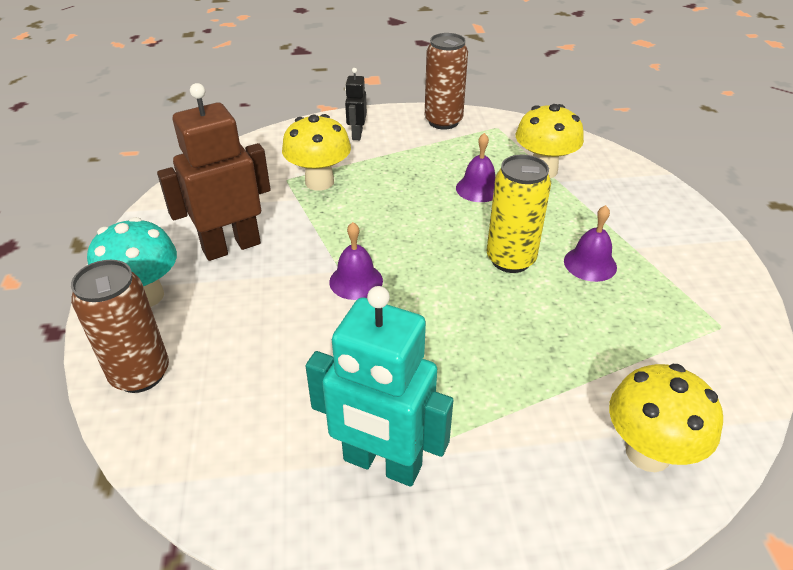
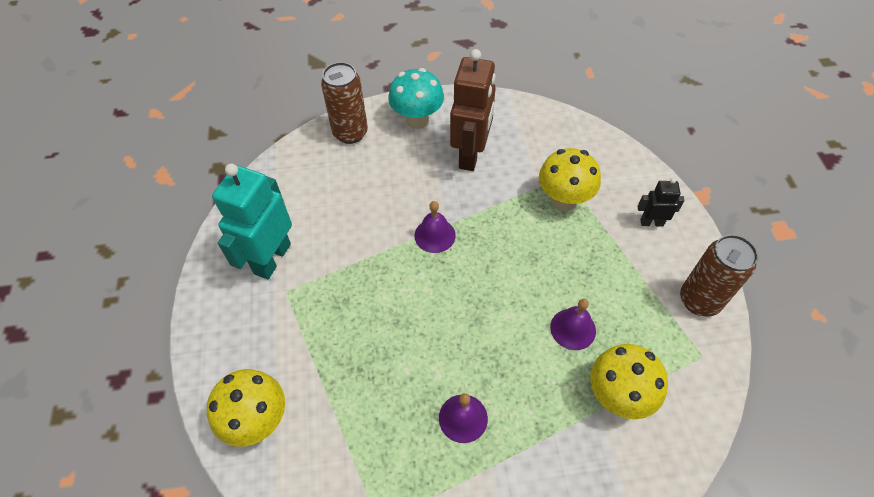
camera: 90 degrees right, 15 degrees up
(231, 246) = (471, 155): brown robot -> brown robot turned 45 degrees clockwise
(510, 260) = (465, 349): yellow can -> none

